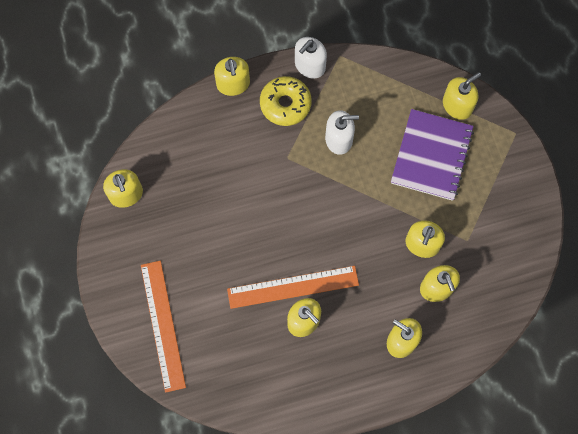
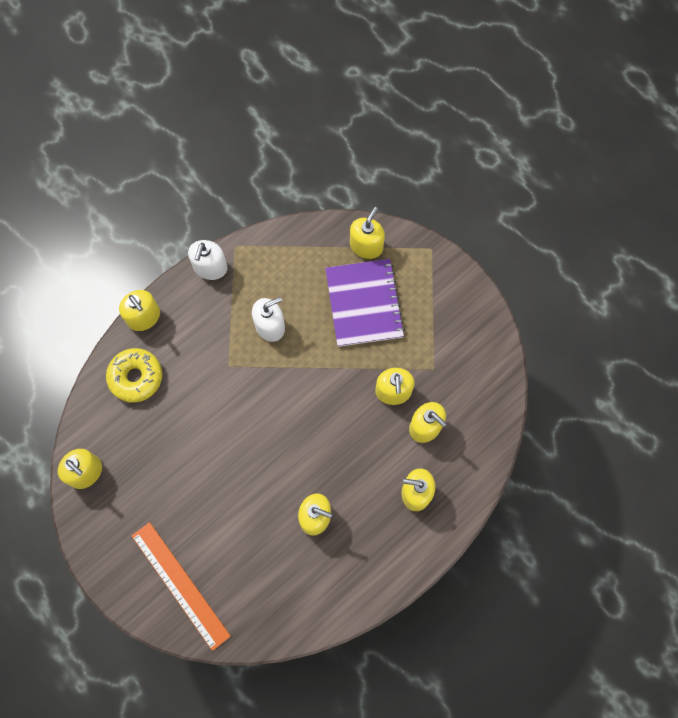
camera: 25 degrees left, 0 degrees up
(285, 104) = (203, 315): yellow donut -> yellow donut (136, 377)
(293, 287) = (290, 488): orange ruler -> none

